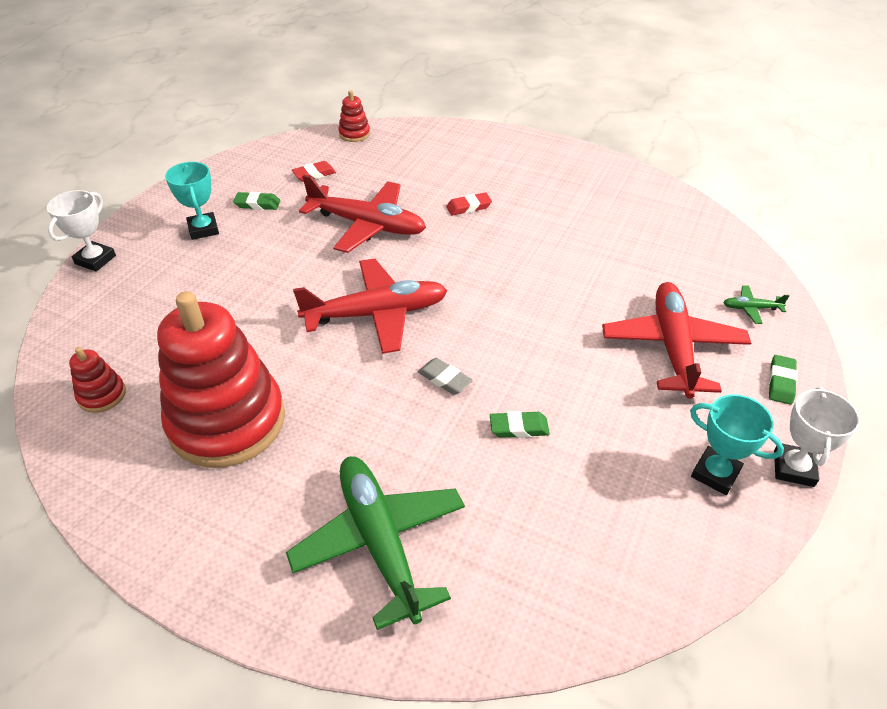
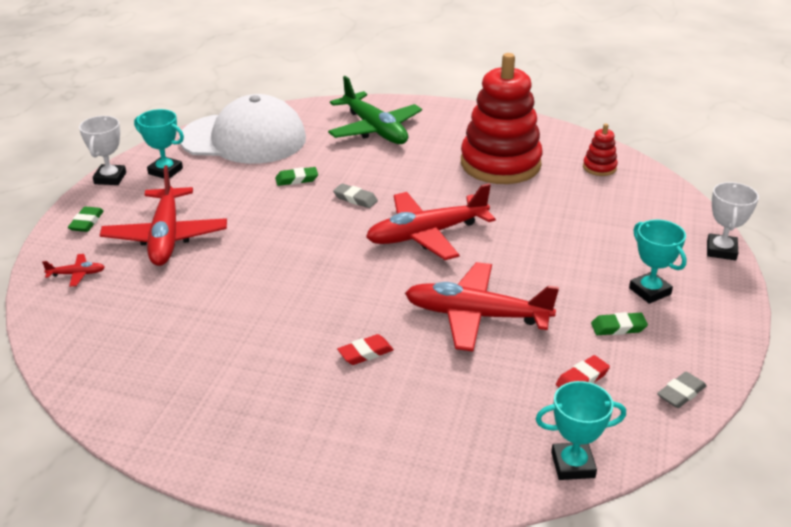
camera: 170 degrees right, 10 degrees down
(253, 160) = (681, 393): none -> grey eraser
(354, 134) = (573, 465): red stacking toy -> turquoise trophy
(607, 547) = (243, 139): none -> white cap
(751, 308) = (77, 274): green plane -> red plane

